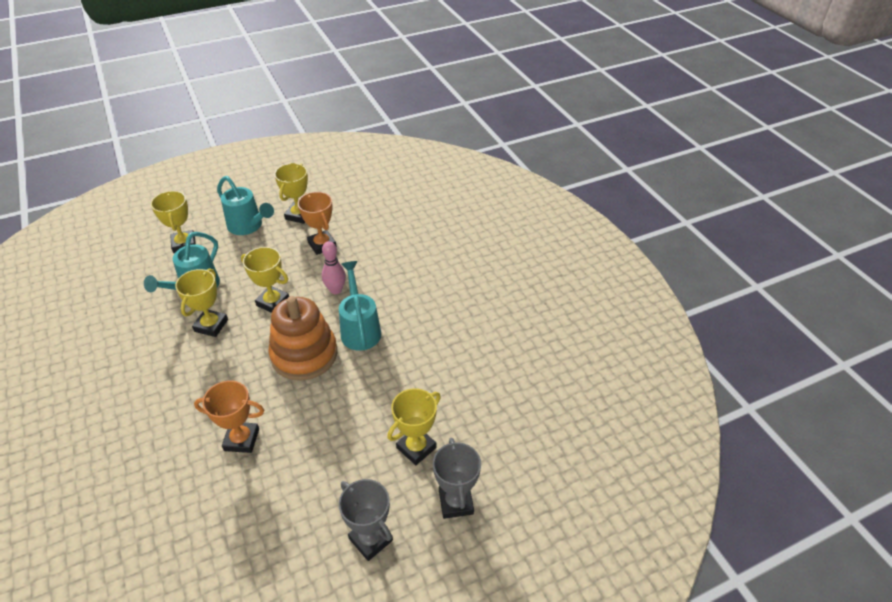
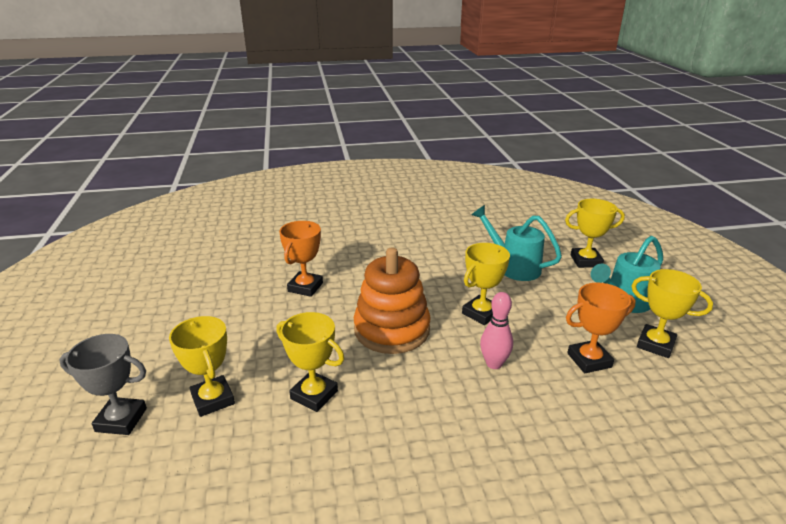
camera: 105 degrees right, 15 degrees down
(211, 325) = (455, 275): yellow trophy -> yellow trophy (314, 395)
(360, 329) = (416, 377): turquoise watering can -> none
(370, 539) = (143, 351): grey trophy -> none

